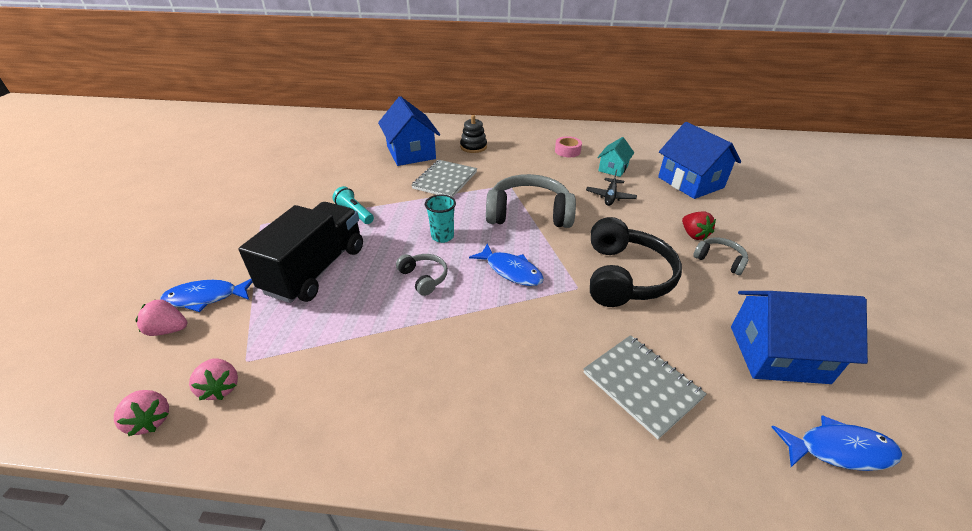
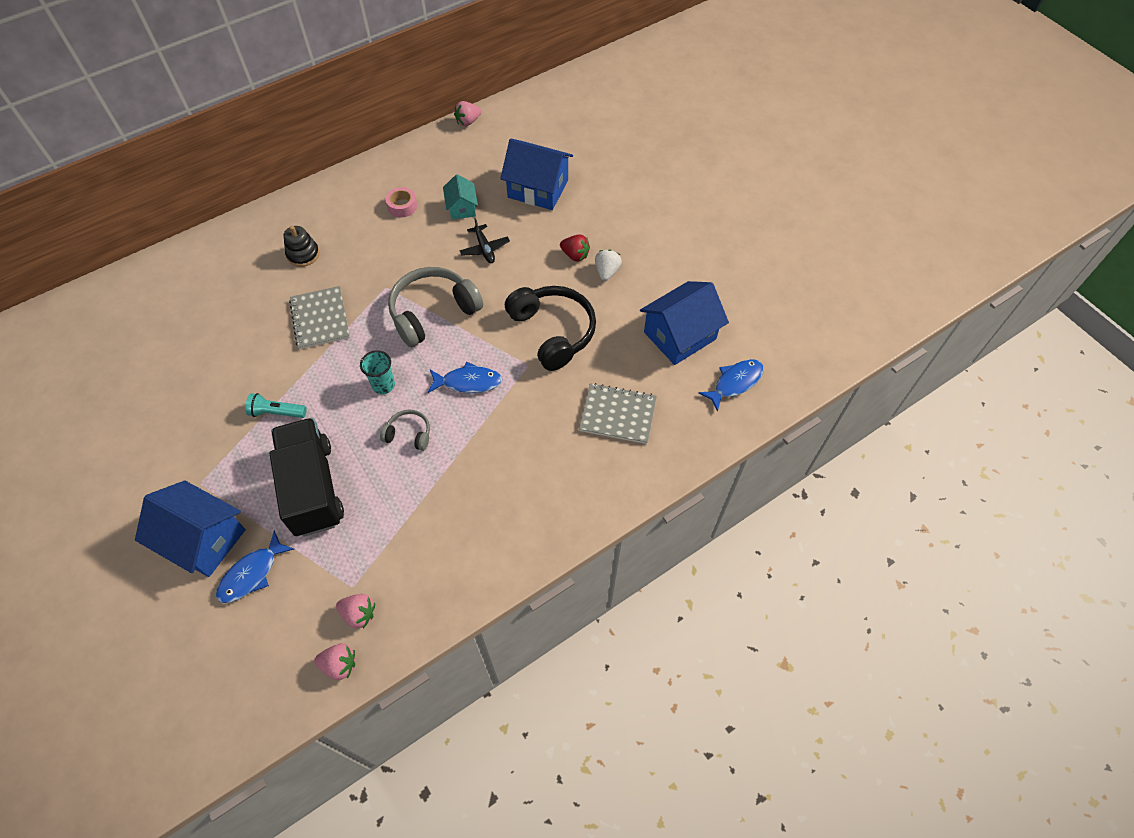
camera: 40 degrees left, 20 degrees up
(168, 330) = (260, 615): pink strawberry -> pink strawberry (468, 122)
(411, 153) = (246, 302): blue house -> blue house (203, 539)
(719, 260) = (607, 272): grey headphones -> white strawberry

